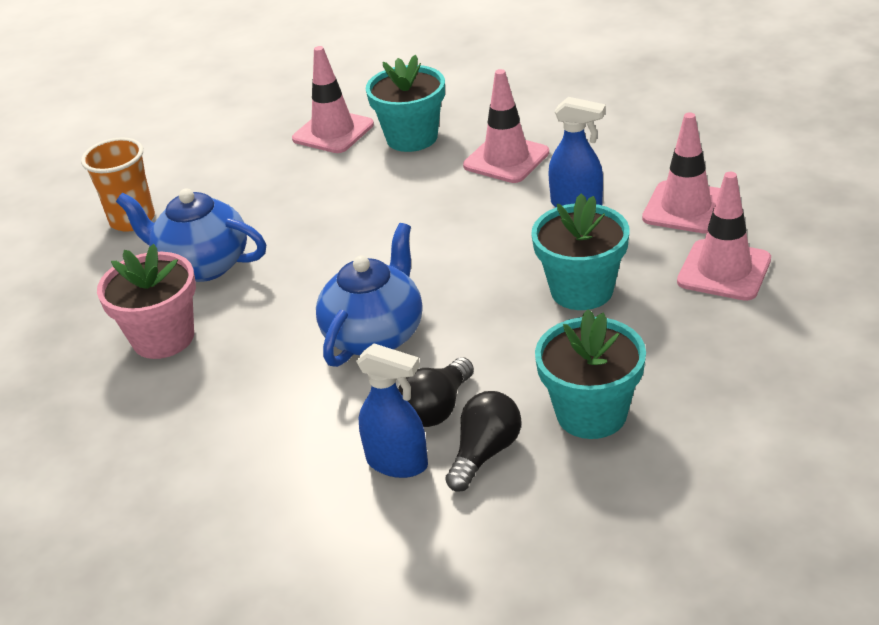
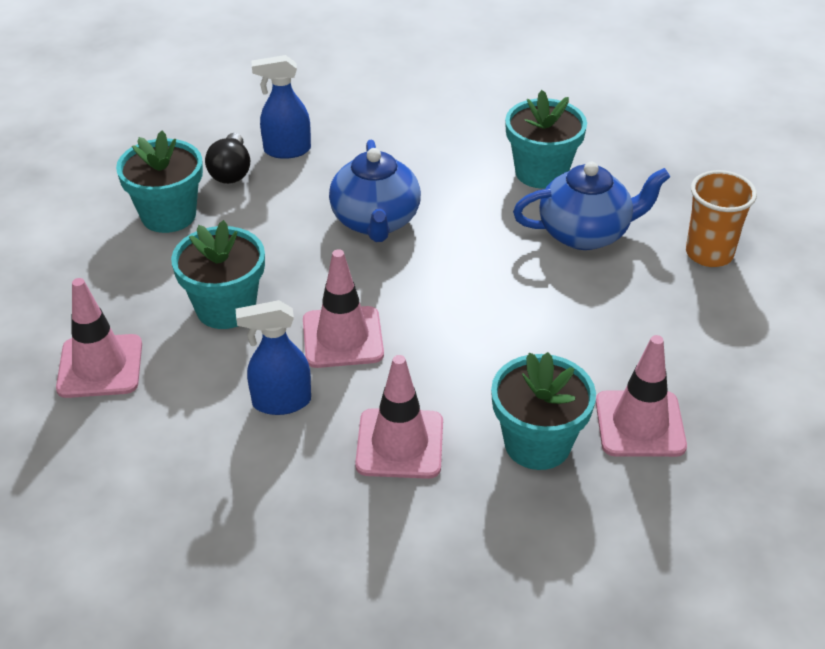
camera: 145 degrees right, 5 degrees up
(163, 338) = (541, 172): pink flower pot -> turquoise flower pot
(437, 408) = (285, 187): black light bulb -> none
(686, 208) = (162, 433): pink traffic cone -> pink traffic cone (342, 337)

